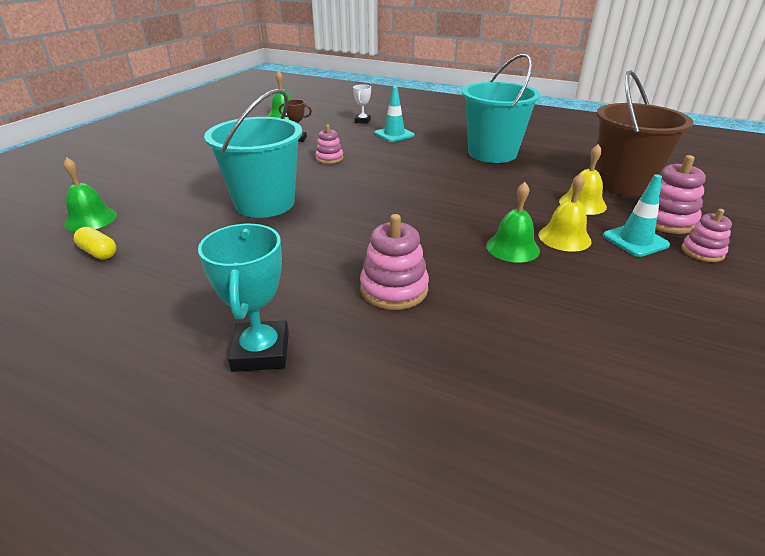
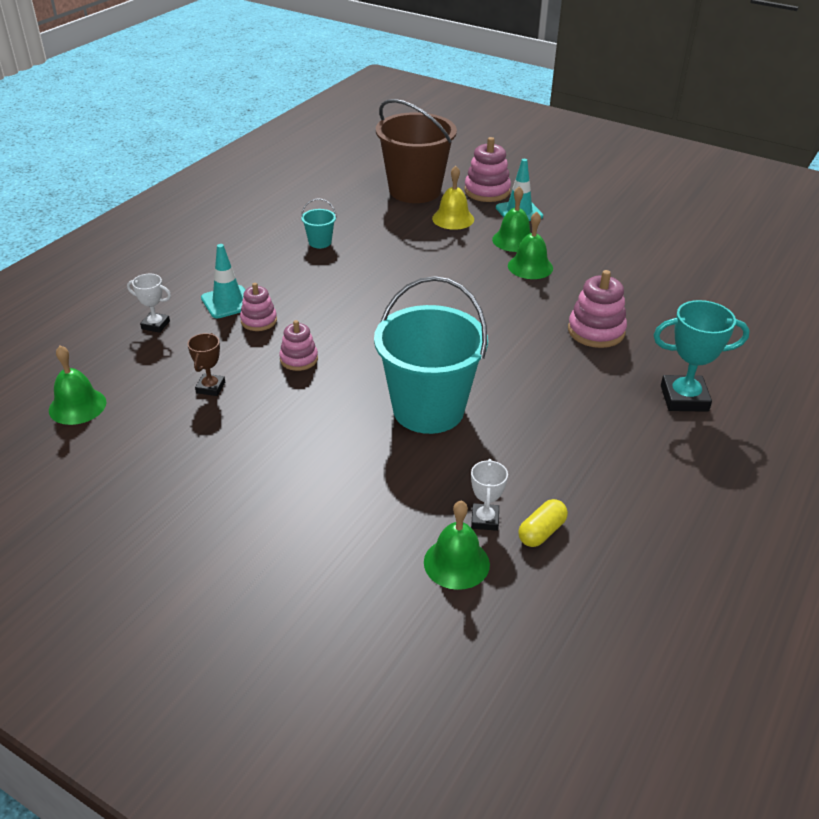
camera: 85 degrees left, 5 degrees up
(127, 229) = (485, 520): none -> white trophy
(492, 153) = (320, 242): turquoise bucket -> turquoise bucket, size x0.40
(564, 237) = (514, 240): yellow bell -> green bell
(702, 251) = (535, 192): pink stacking toy -> pink stacking toy (259, 321)

